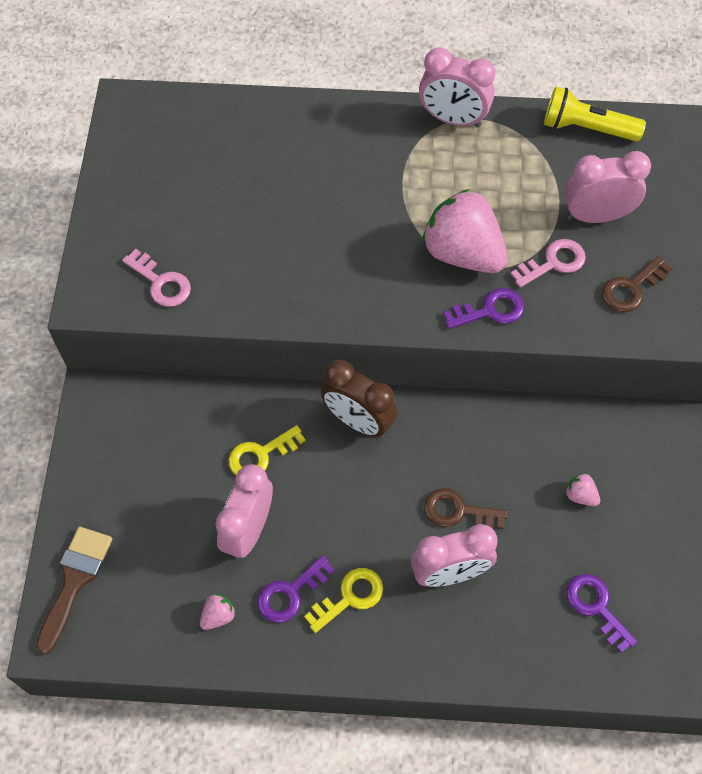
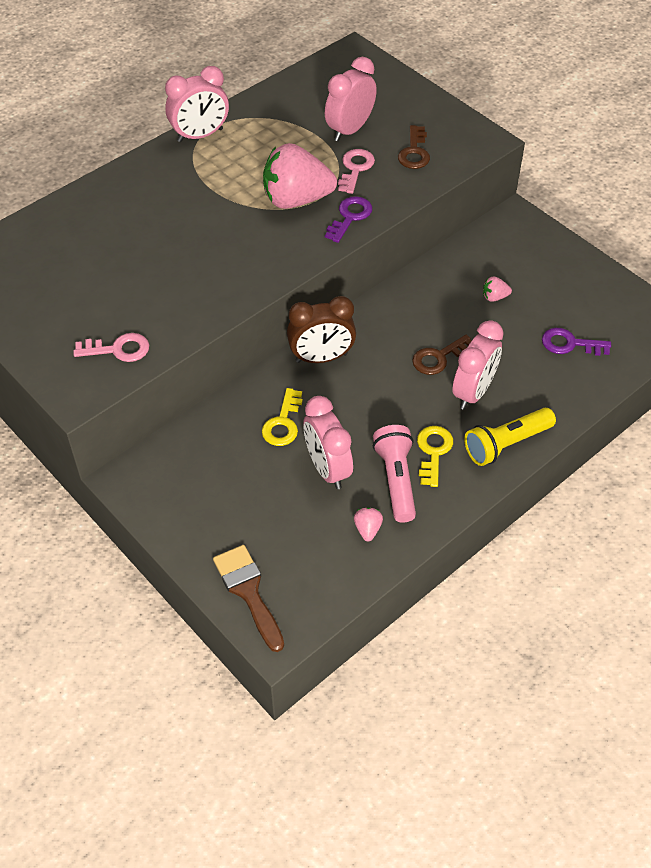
camera: 45 degrees left, 10 degrees down
(290, 593) = (396, 480): purple key -> pink flashlight
(586, 128) = (288, 90): yellow flashlight -> yellow flashlight (506, 444)

